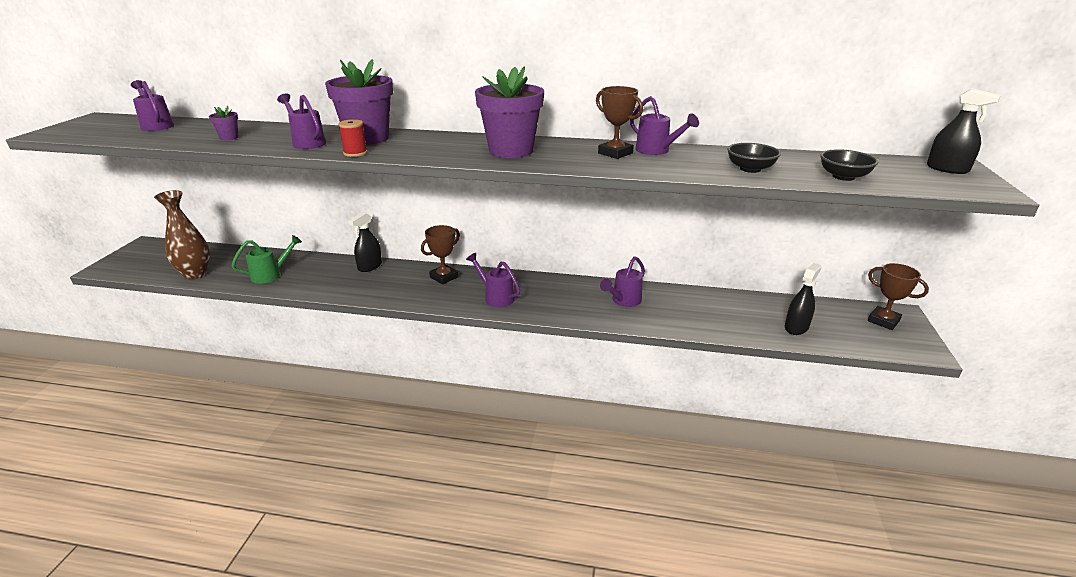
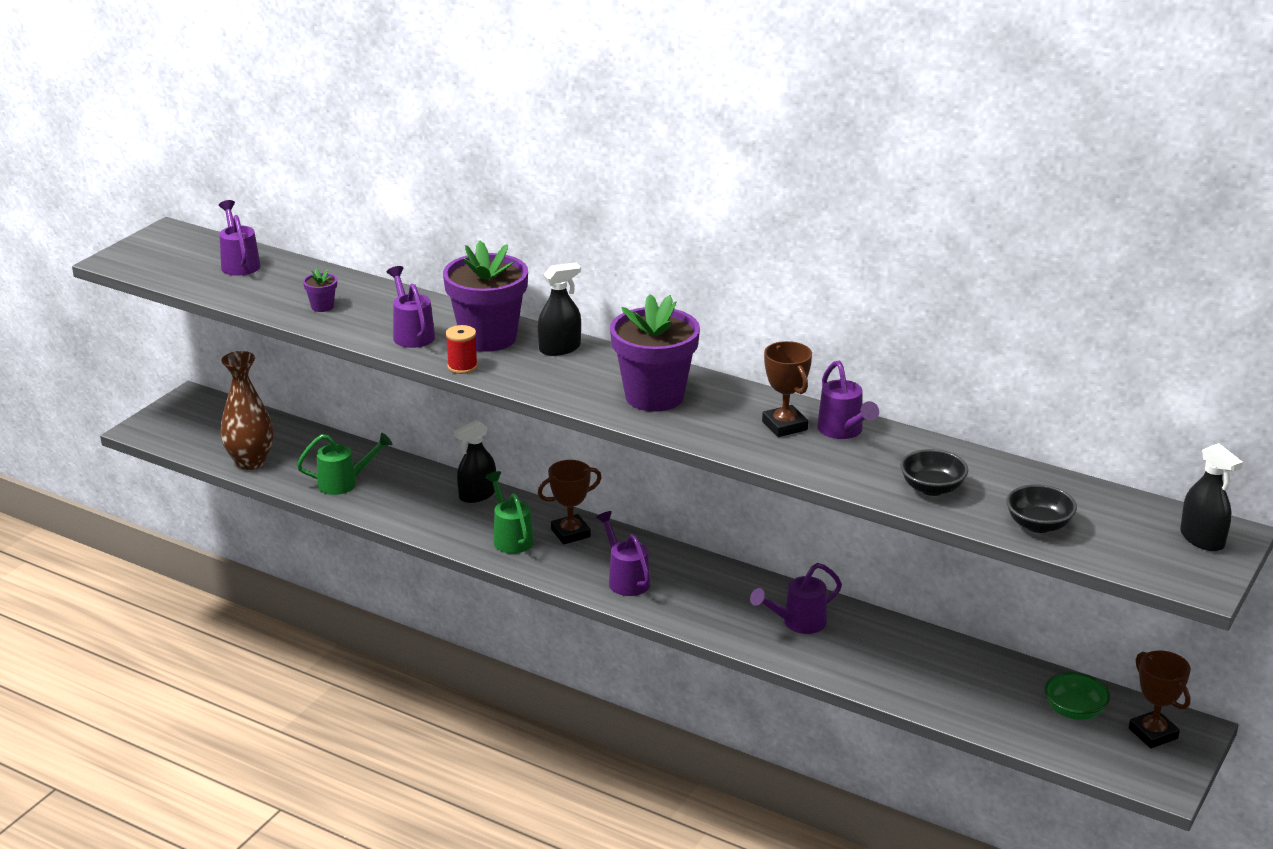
camera: 20 degrees right, 0 degrees up
(404, 286) = (511, 537): none -> green watering can
(796, 327) = (1012, 714): black spray bottle -> black spray bottle (560, 348)
(828, 318) = (1074, 711): none -> green bowl

